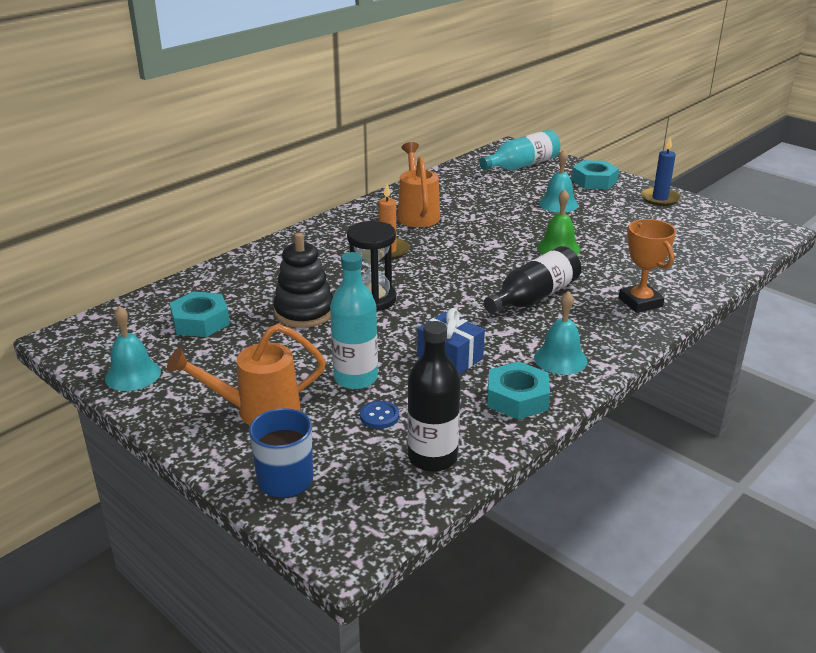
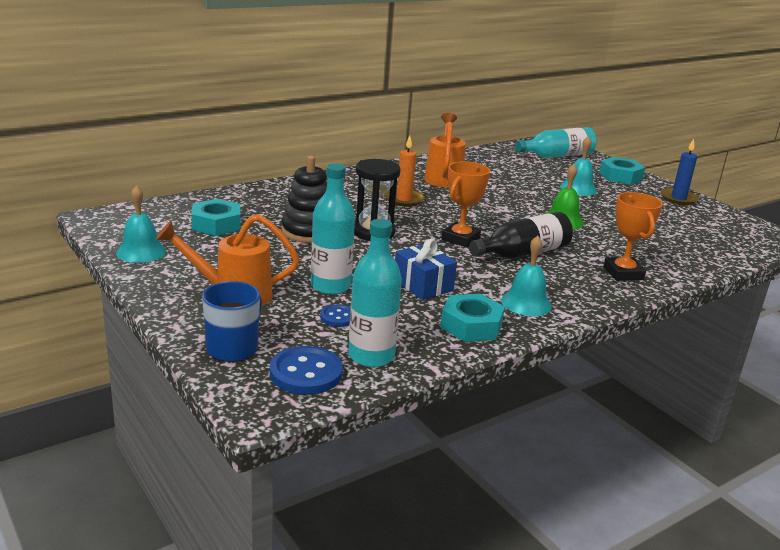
camera: 10 degrees right, 5 degrees down
(374, 493) = (306, 373): none -> blue button
(432, 458) = (371, 356): black bottle -> turquoise bottle
(465, 291) = (460, 239): none -> orange trophy

